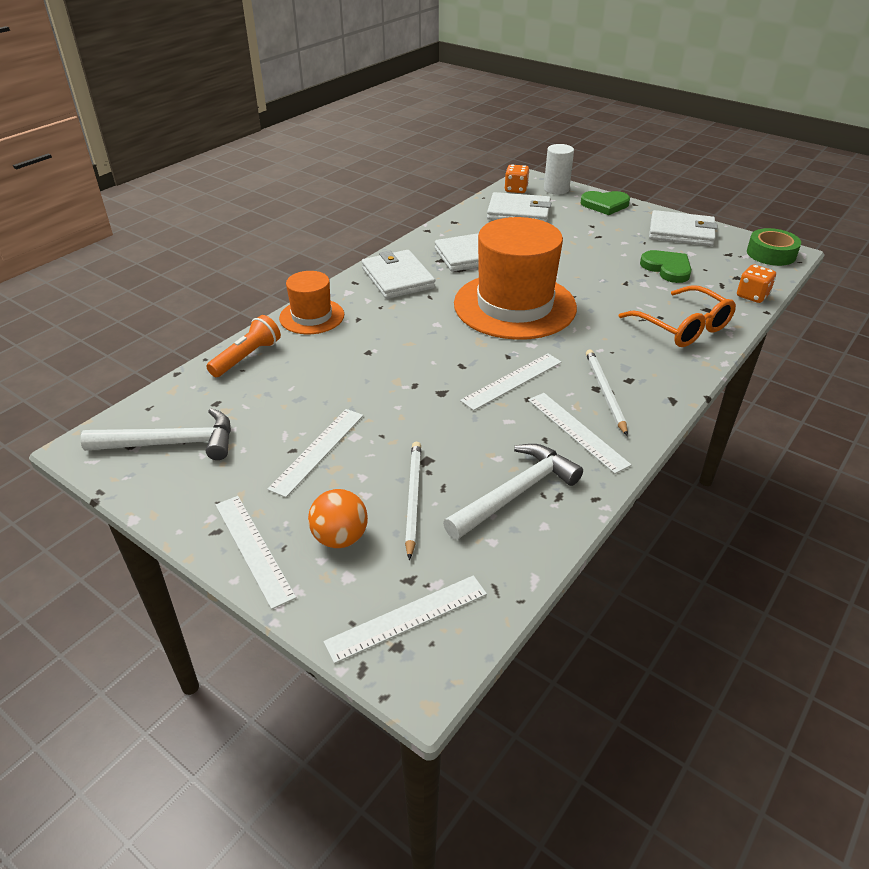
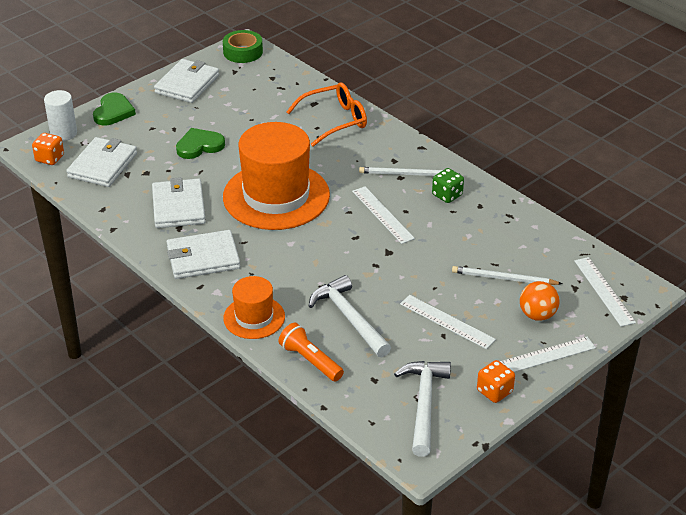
camera: 80 degrees left, 0 degrees up
(515, 493) = (505, 233): white hammer -> white hammer (349, 318)
(577, 431) = (447, 195): white ruler -> green dice
(667, 268) = (246, 106): green heart -> green heart (199, 146)
(752, 296) = (302, 78): orange dice -> orange dice (494, 391)

